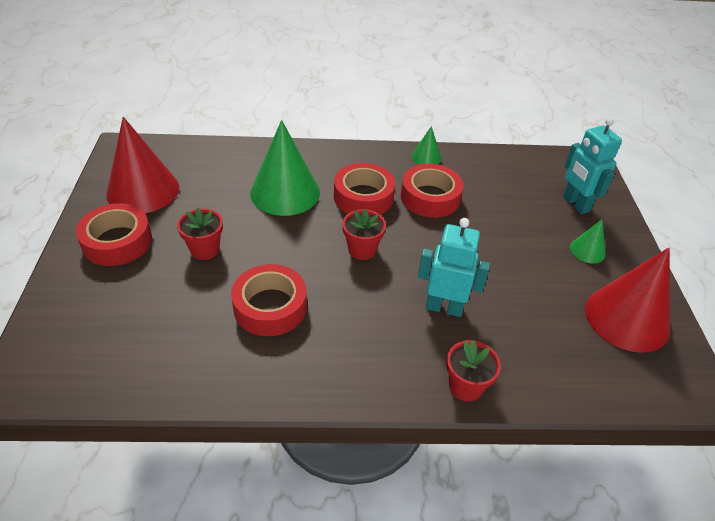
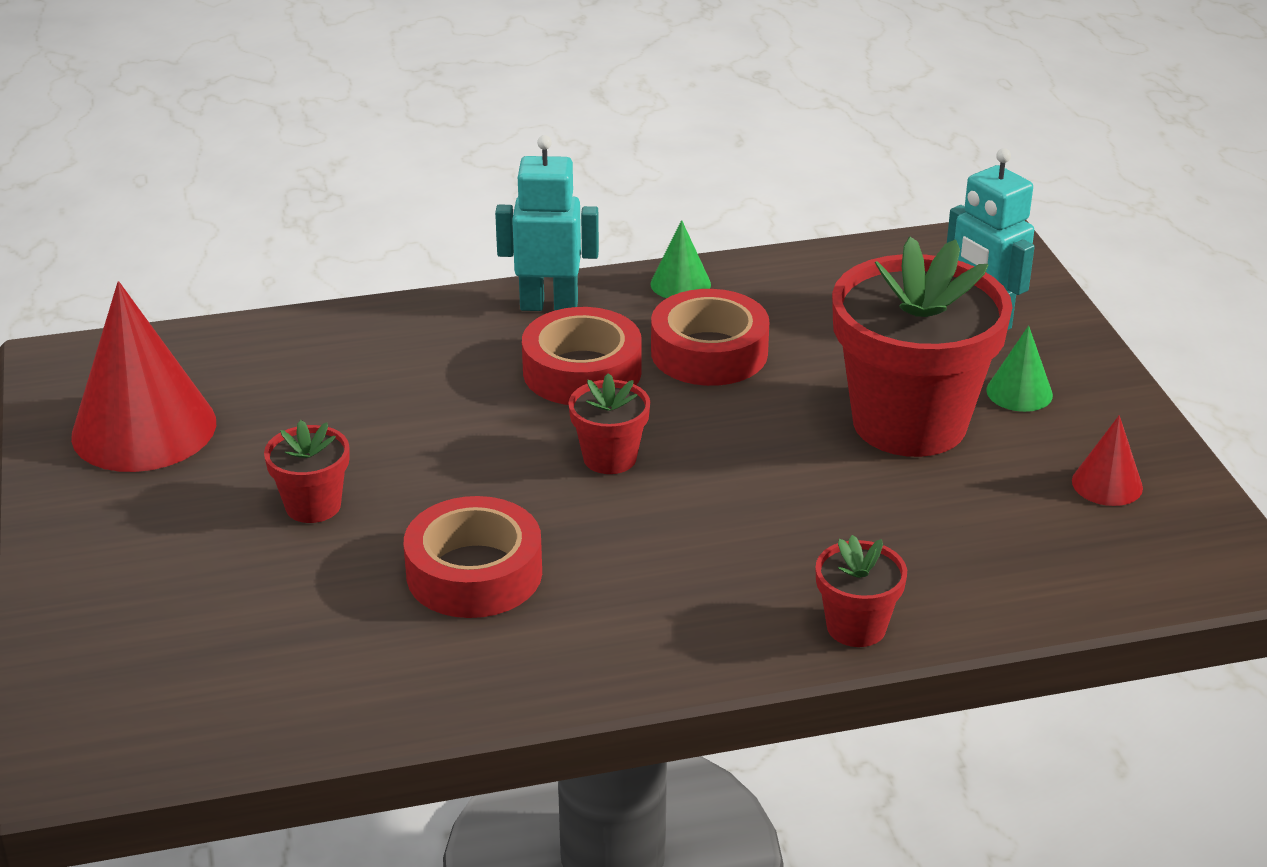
camera: 10 degrees left, 10 degrees down
(117, 241) = (137, 521): red tape -> none
(285, 192) = (427, 388): green cone -> none
(444, 307) = (787, 522): turquoise robot -> turquoise robot (549, 305)
(524, 258) = (909, 423): none -> red flower pot
(627, 318) = (1107, 484): red cone -> red cone, size x0.47

